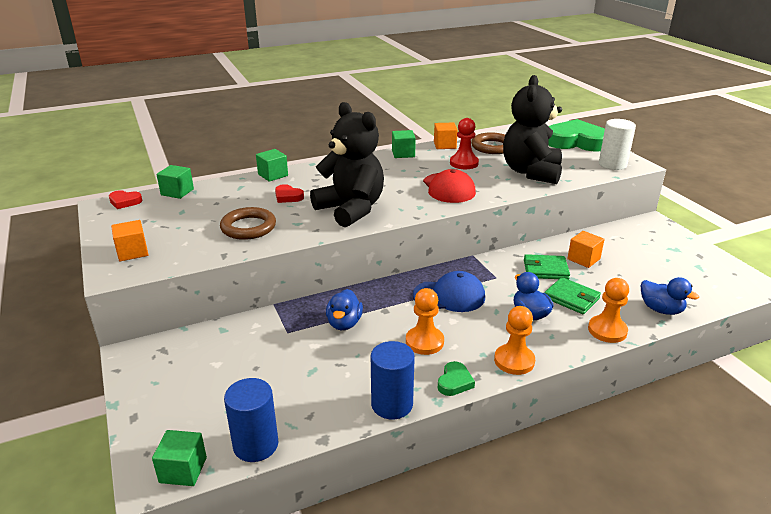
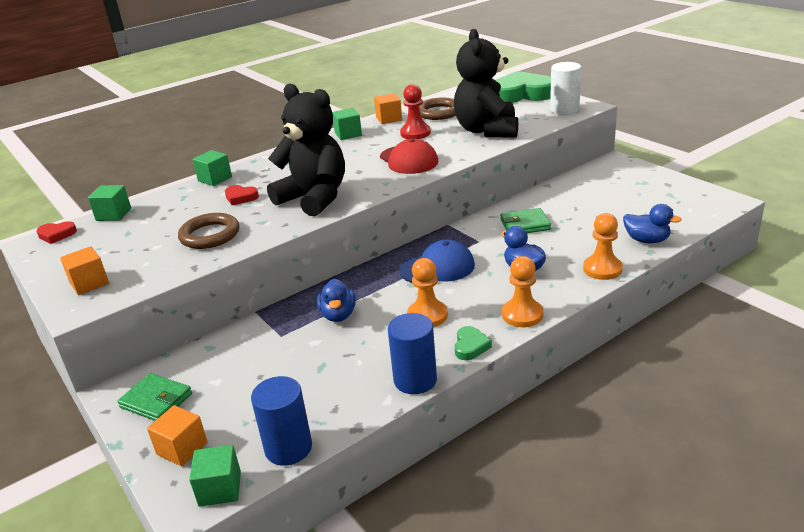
camera: 10 degrees left, 0 degrees up
(571, 298) = (559, 246): green wallet -> green wallet (156, 400)
(583, 259) = (559, 208): orange cube -> orange cube (182, 448)

